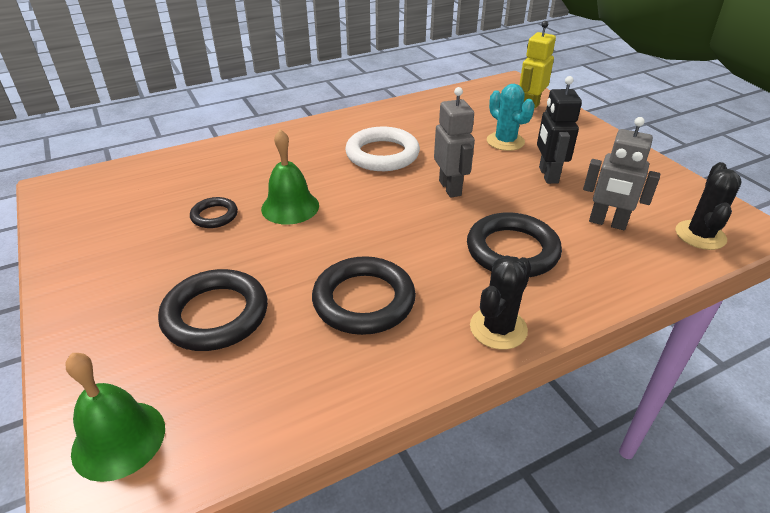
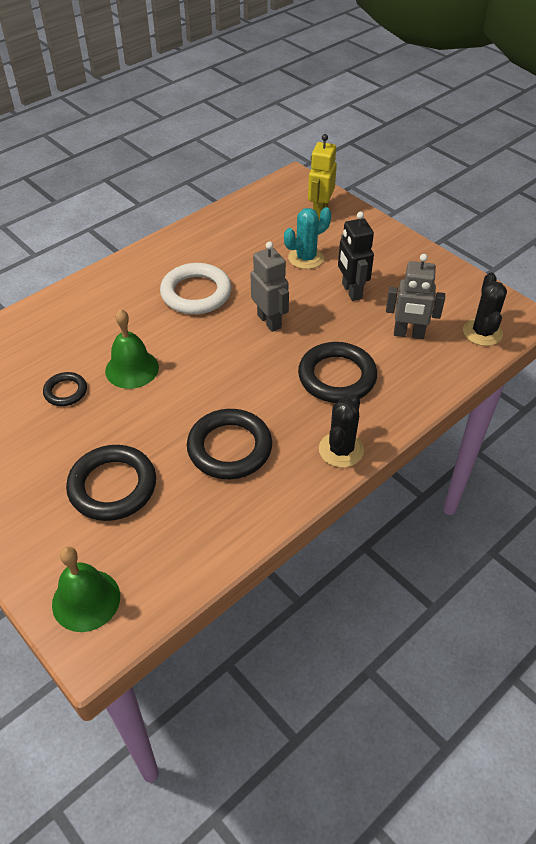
camera: 15 degrees left, 10 degrees up
(505, 141) = (306, 258): turquoise cactus -> turquoise cactus turned 75 degrees counterclockwise

